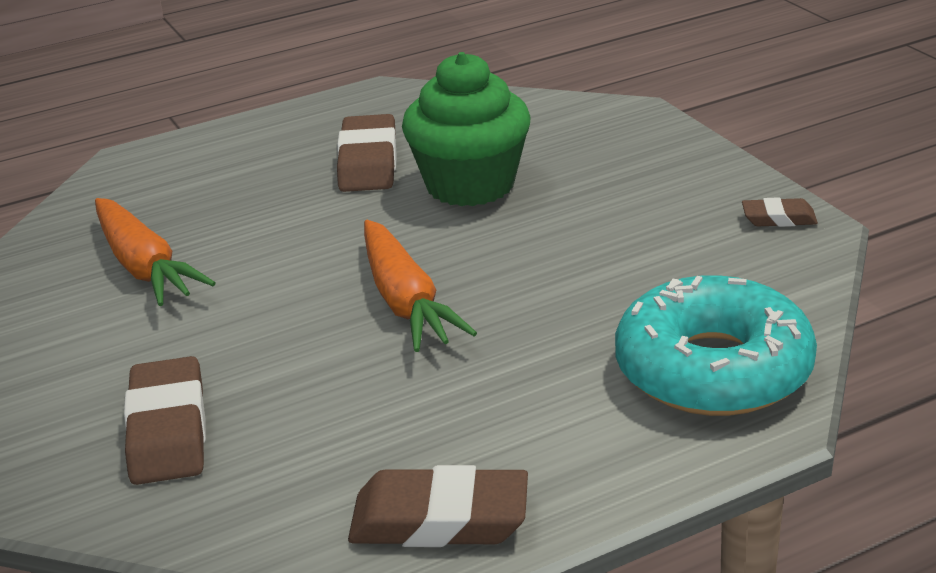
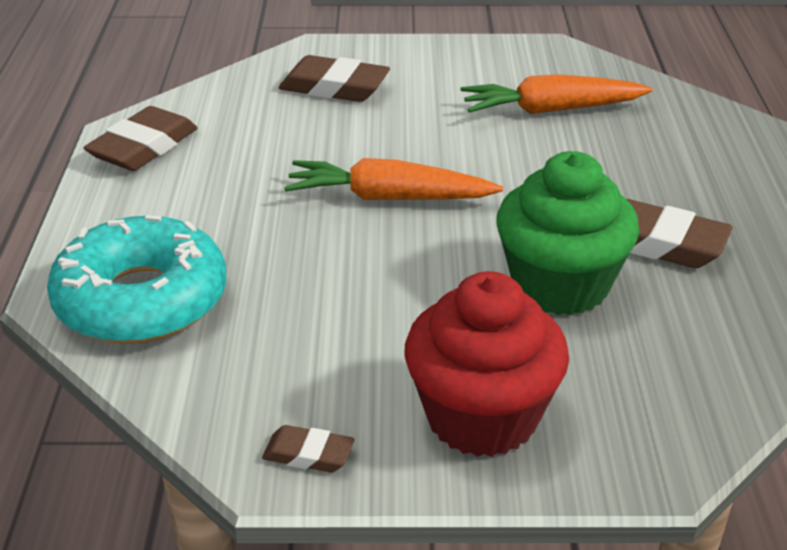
camera: 115 degrees right, 5 degrees up
(660, 172) = (481, 417): none -> red cupcake
(779, 218) = (308, 454): brown eraser -> brown eraser turned 75 degrees clockwise

